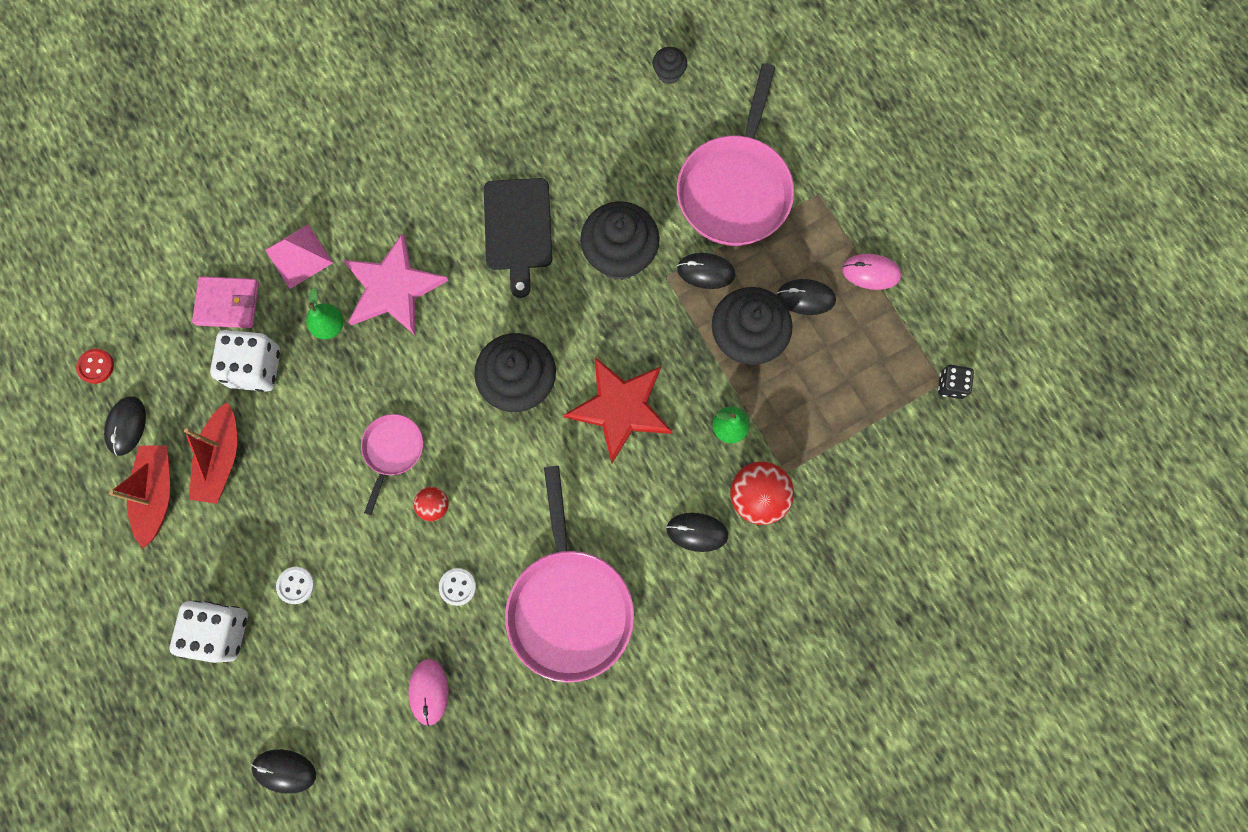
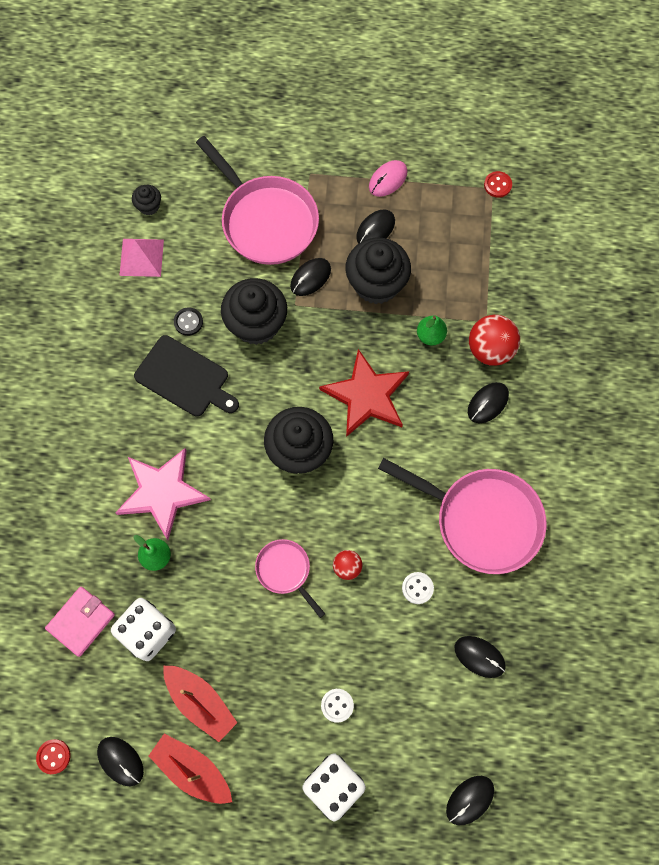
camera: 55 degrees left, 5 degrees down
(299, 256) = (84, 545): pink pyramid -> pink pyramid (141, 257)
(429, 691) = (479, 656): pink mouse -> black mouse
(576, 192) = (188, 322): none -> black button
(951, 385) = (497, 185): black dice -> red button

